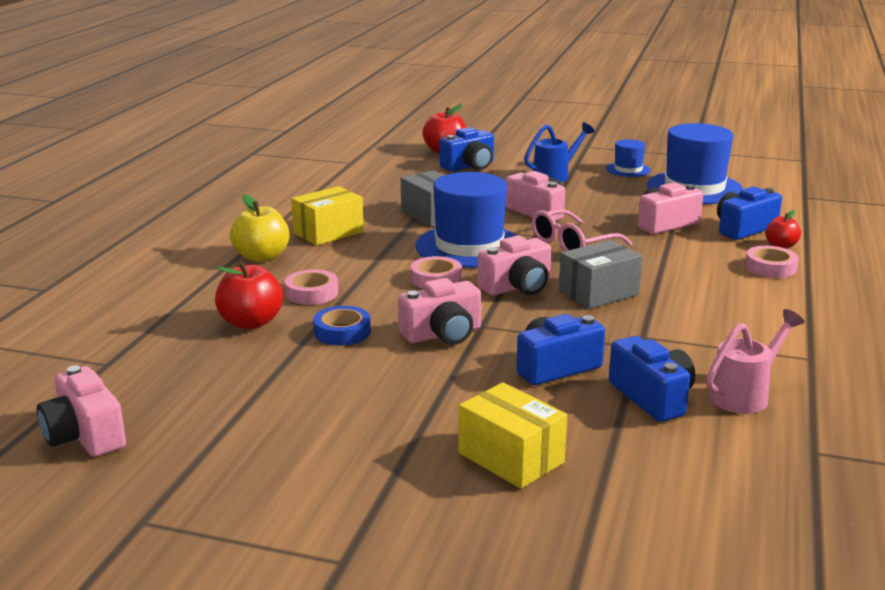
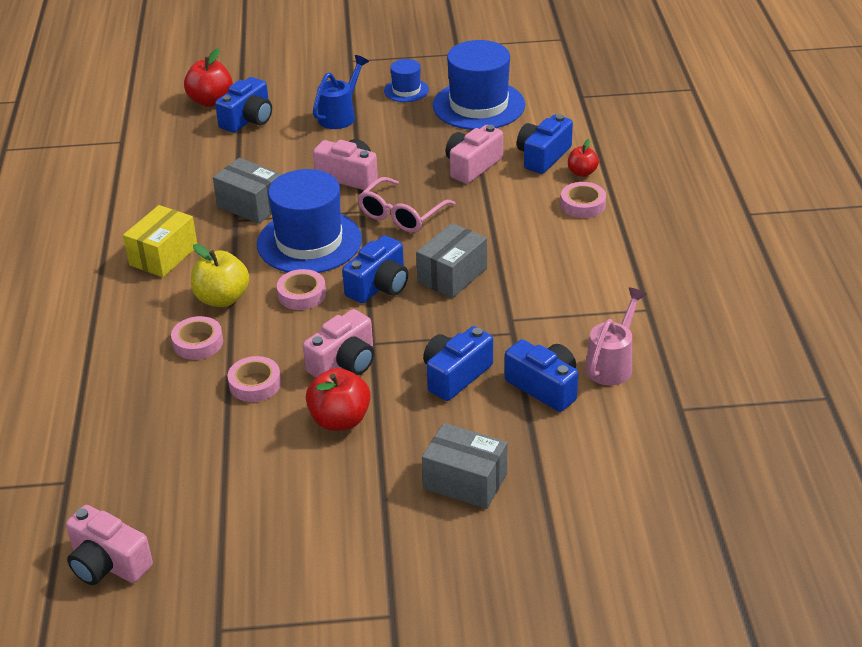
camera: 20 degrees left, 15 degrees up
(251, 322) = (165, 395): red apple -> red apple (340, 420)
(262, 257) = (119, 307): yellow apple -> yellow apple (222, 298)
(342, 332) = (255, 384): blue tape -> pink tape
(511, 458) = (465, 481): yellow box -> grey box
(517, 287) = (379, 286): pink camera -> blue camera

